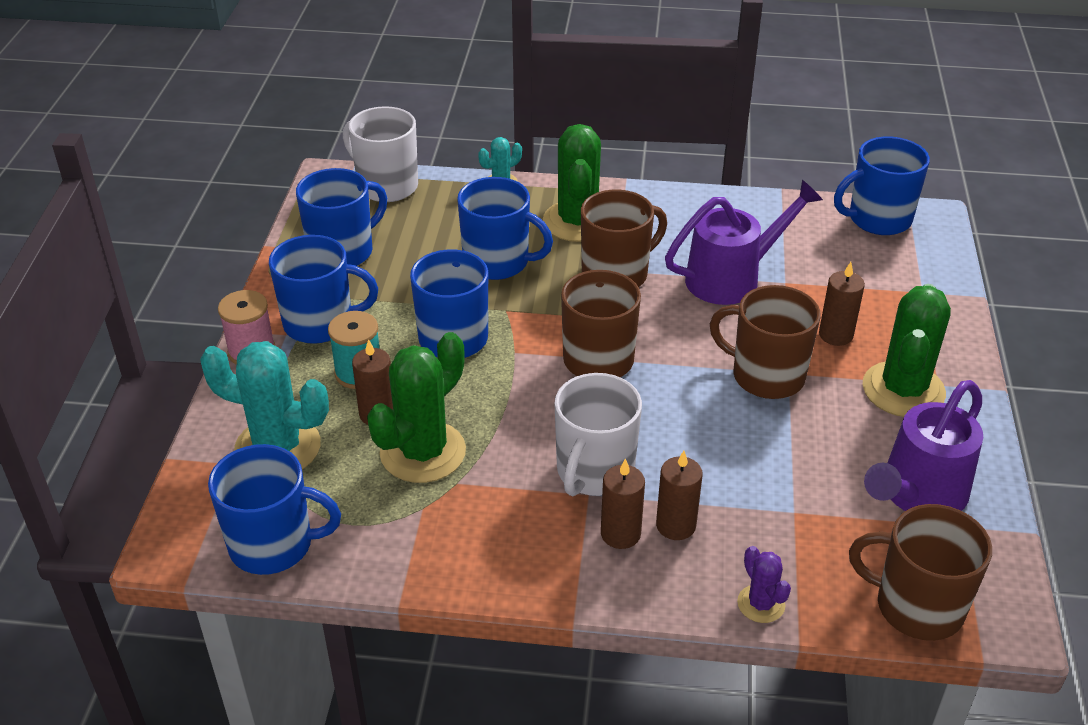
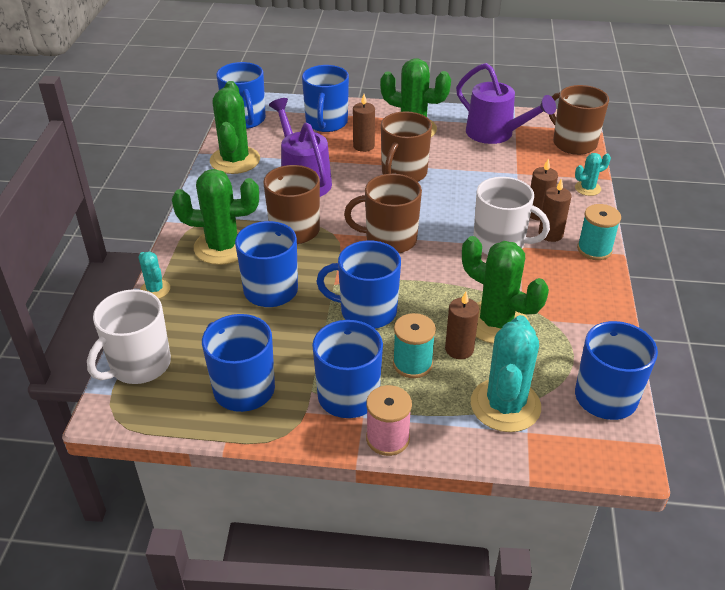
camera: 90 degrees left, 0 degrees up
(583, 584) = (594, 249): none -> turquoise spool
(761, 604) = (587, 188): purple cactus -> turquoise cactus
(768, 217) = (235, 160): none -> green cactus
(893, 296) = (326, 123): none -> blue mug
(916, 606) = (573, 143): brown mug -> brown mug turned 120 degrees clockwise

